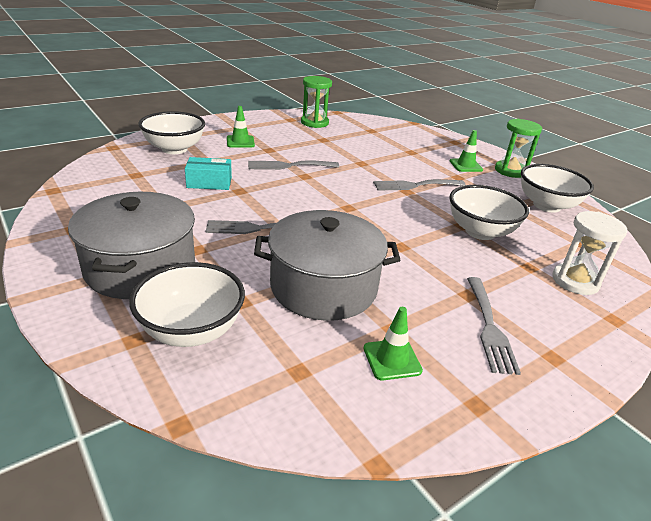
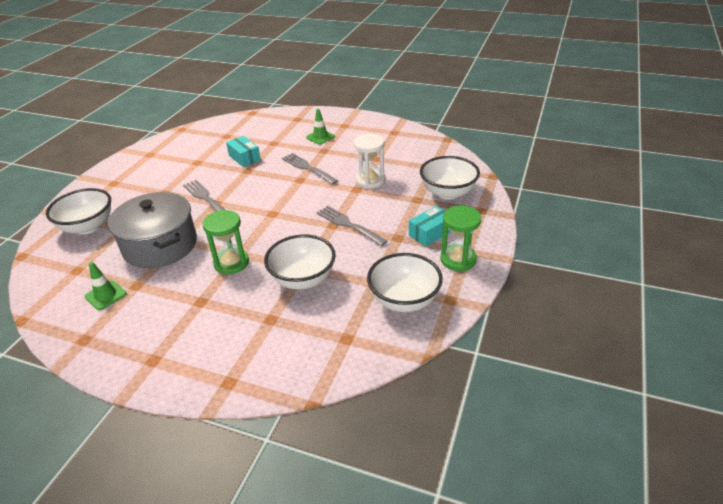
camera: 60 degrees right, 5 degrees up
(140, 267) = (130, 188): grey pot -> none
(174, 149) = (276, 127): white bowl -> white bowl (448, 193)
(314, 123) = (404, 142): green hourglass -> green hourglass (231, 263)
(465, 165) = (430, 233): green traffic cone -> turquoise box
(489, 327) = (167, 322): grey fork -> none
(575, 281) = (270, 349): white hourglass -> white hourglass (370, 180)

